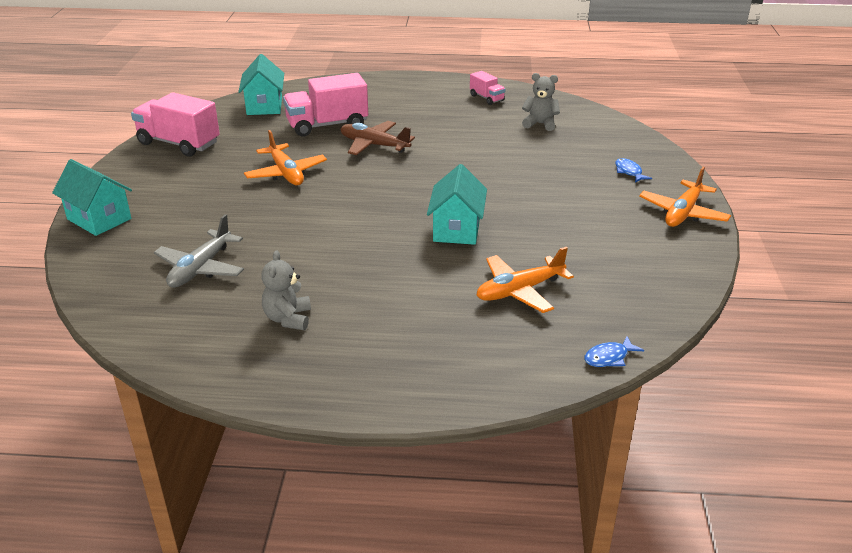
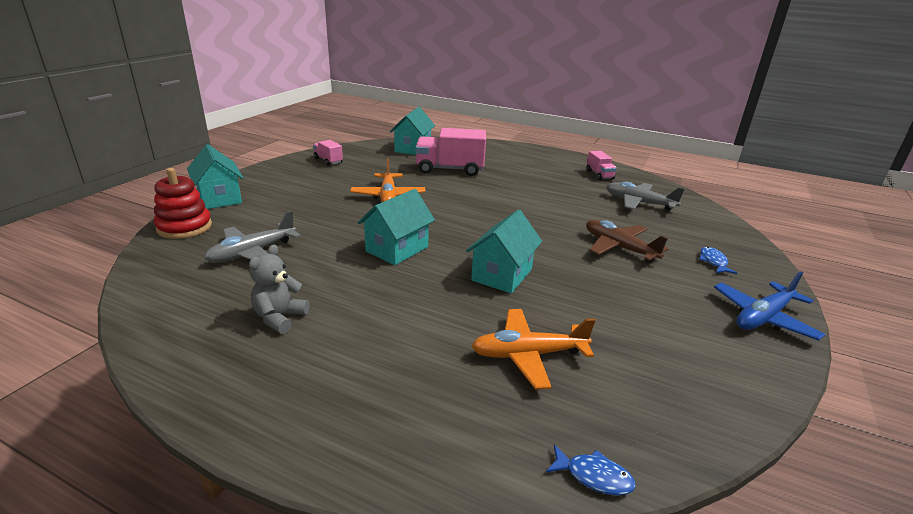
camera: 20 degrees right, 5 degrees down
(97, 260) = (184, 227): none -> red stacking toy
(179, 143) = (328, 161): pink truck -> pink truck, size x0.51
(342, 229) = (397, 249): none -> turquoise house
(374, 145) = (476, 190): brown plane -> brown plane (619, 247)
(540, 124) = (638, 203): grey teddy bear -> grey plane
(609, 357) = (593, 476): blue fish -> blue fish turned 150 degrees counterclockwise
(683, 213) = (763, 317): orange plane -> blue plane

